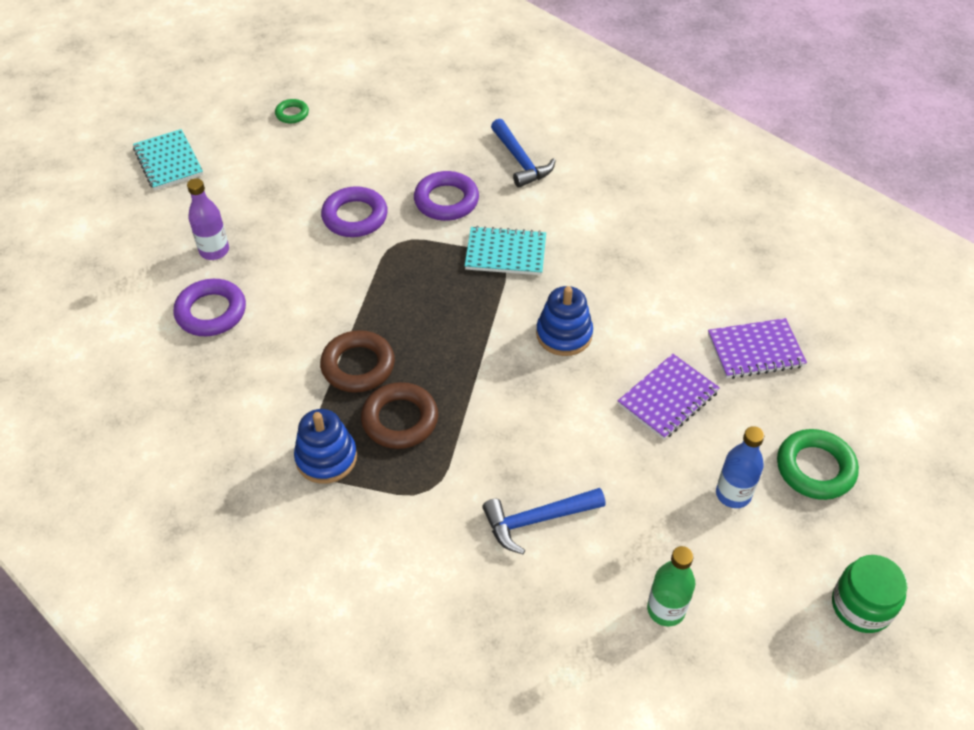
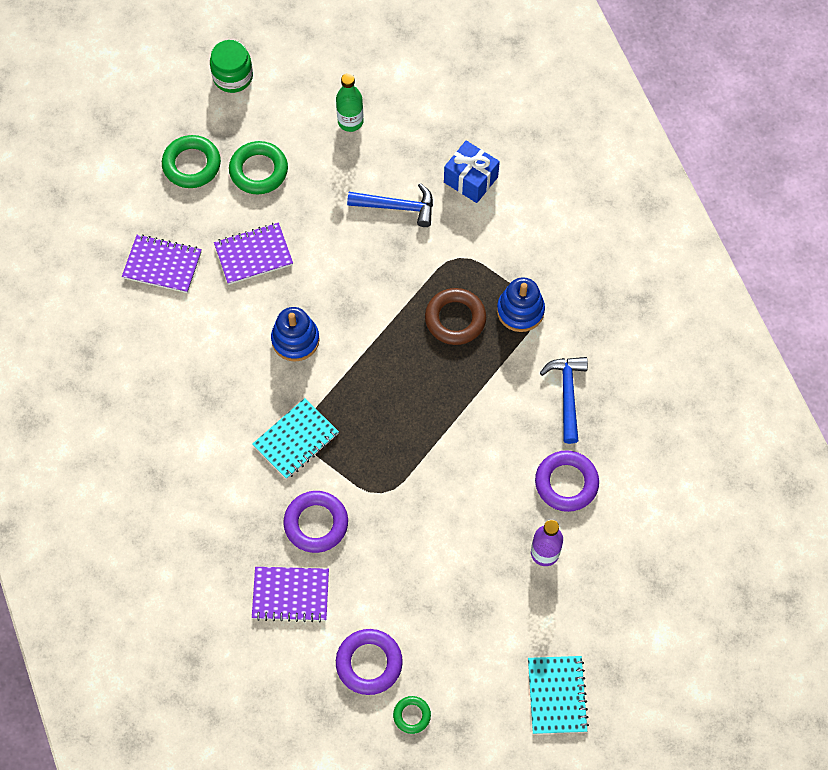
camera: 155 degrees left, 15 degrees up
(355, 217) = (406, 540): purple ring -> purple ring (369, 663)
(358, 366) = (467, 379): brown ring -> none
(438, 149) = (290, 595): none -> purple notebook
(462, 596) = (470, 179): none -> blue gift
(505, 253) = (296, 440): turquoise notebook -> turquoise notebook turned 75 degrees counterclockwise
(520, 161) = (223, 544): blue hammer -> blue hammer (567, 395)
(733, 494) = (258, 171): blue bottle -> green ring

